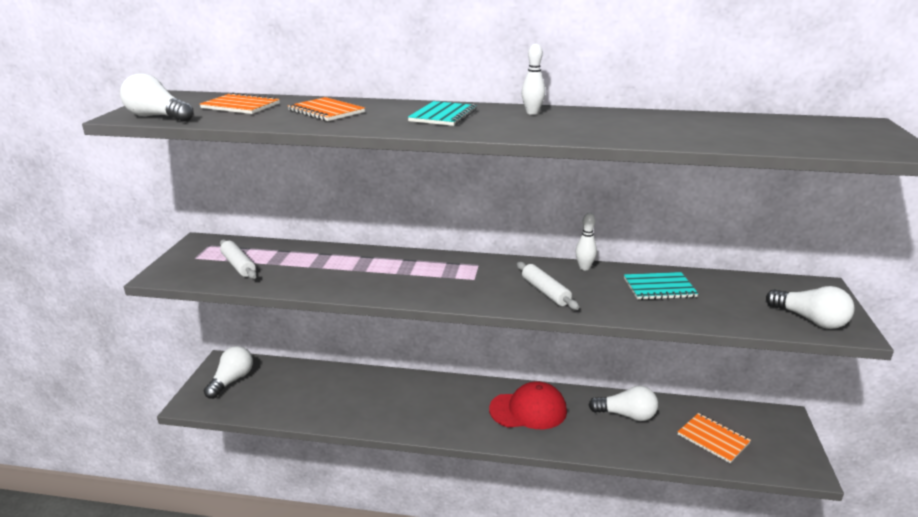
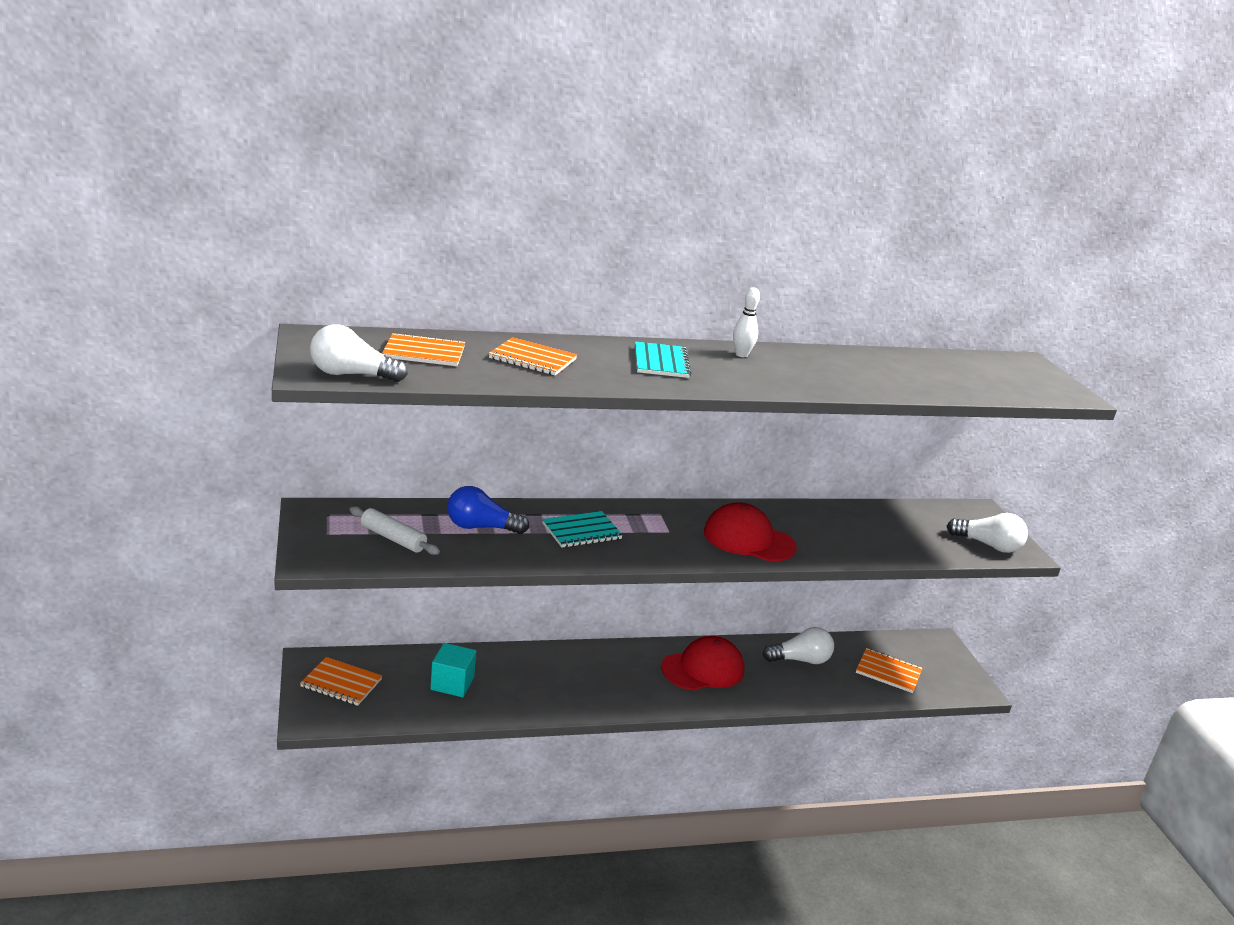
camera: 25 degrees left, 0 degrees up
(232, 380) = (341, 683): white light bulb -> orange notebook
(311, 392) = (452, 683): none -> turquoise cube
(314, 263) = (481, 527): none -> blue light bulb
(545, 292) = (748, 539): white rolling pin -> red cap
(584, 268) = (767, 508): white bowling pin -> none
(659, 288) = (848, 524): turquoise notebook -> turquoise notebook (581, 531)

